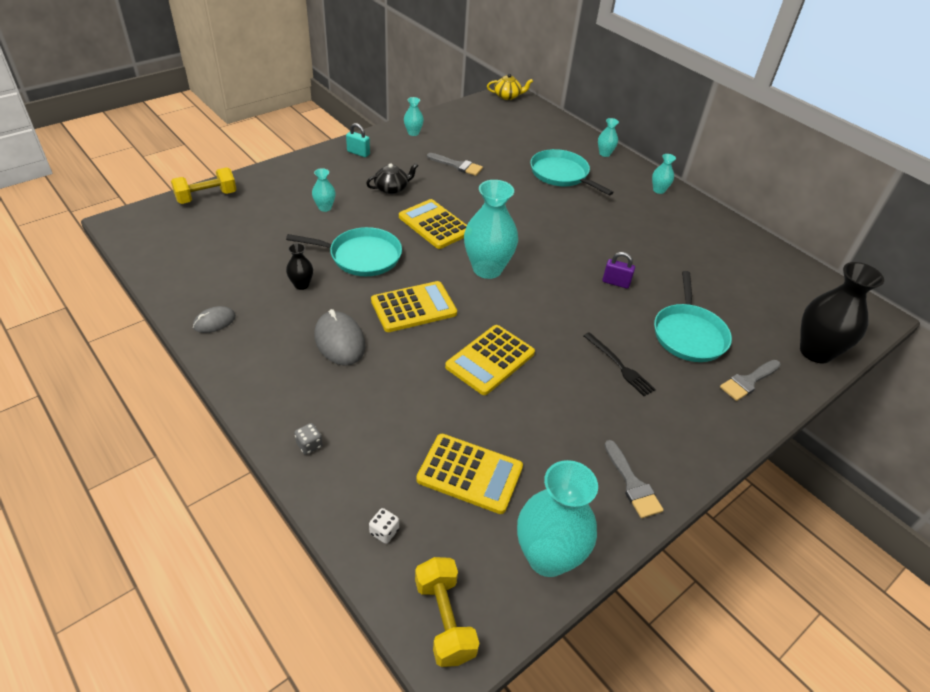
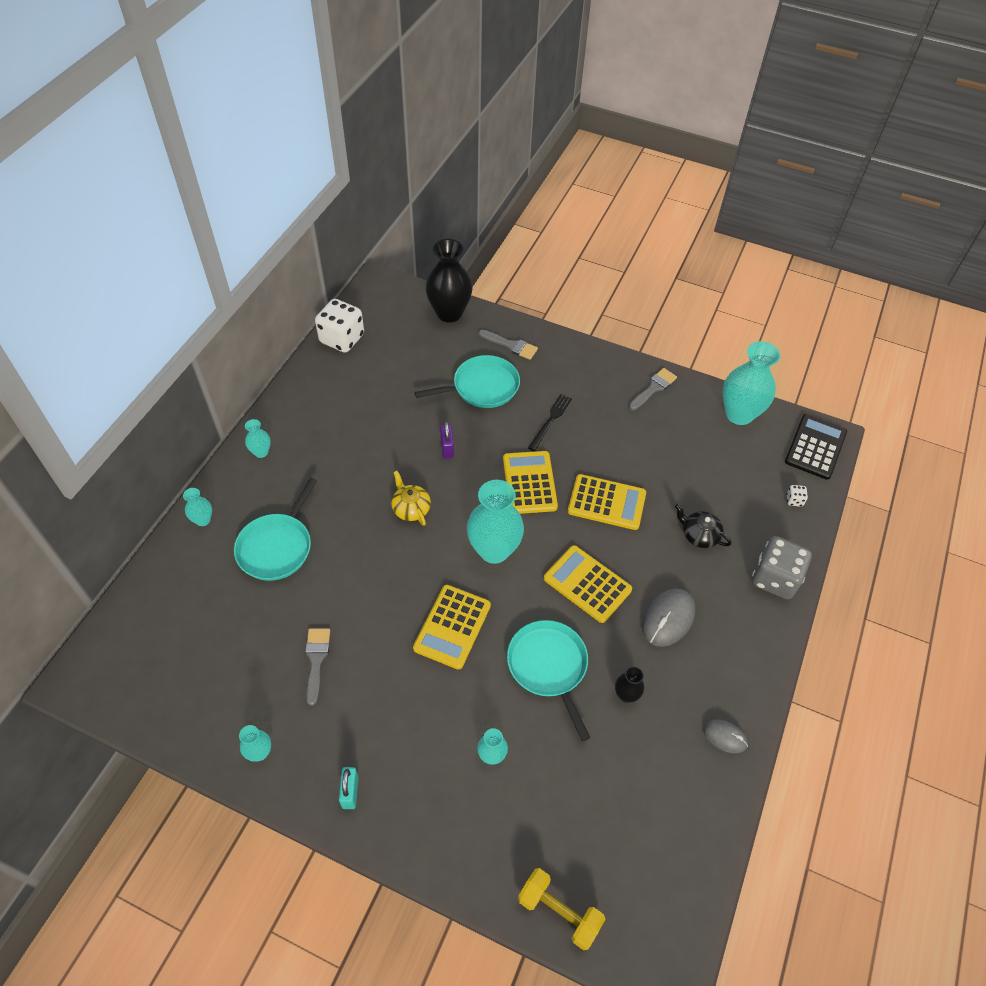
camera: 115 degrees left, 10 degrees up
(309, 445) = (774, 578): grey dice -> grey dice, size x2.47
(392, 188) = (409, 706): black teapot -> black teapot (699, 535)
(444, 620) = (815, 447): yellow dumbbell -> black calculator
(469, 474) = (717, 473): yellow calculator -> yellow calculator (529, 483)
(507, 96) = (84, 682): yellow teapot -> yellow teapot (411, 508)
(788, 266) = (342, 339): none -> white dice

